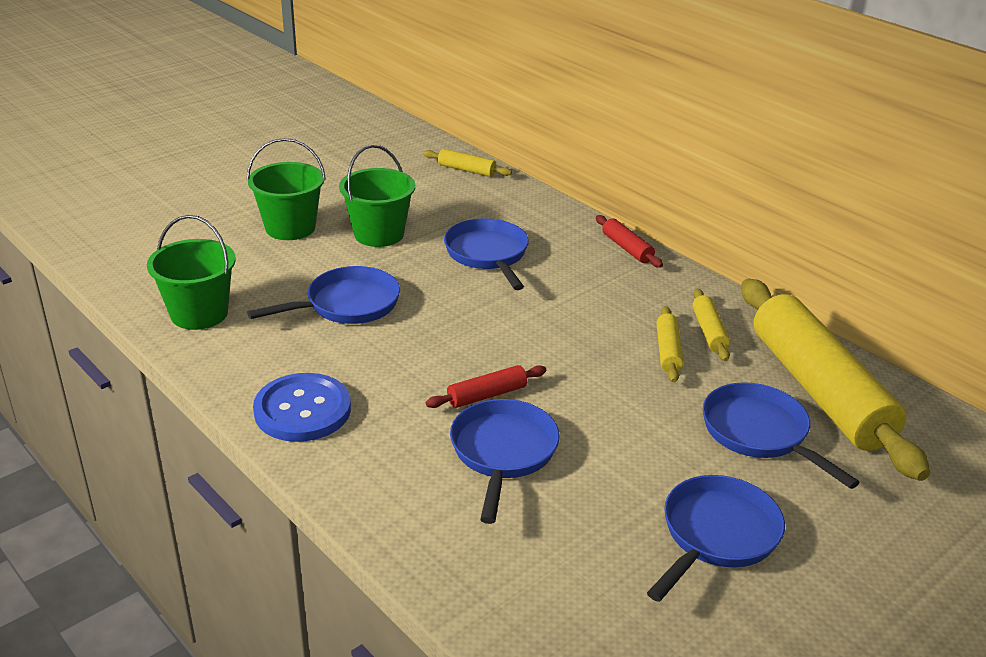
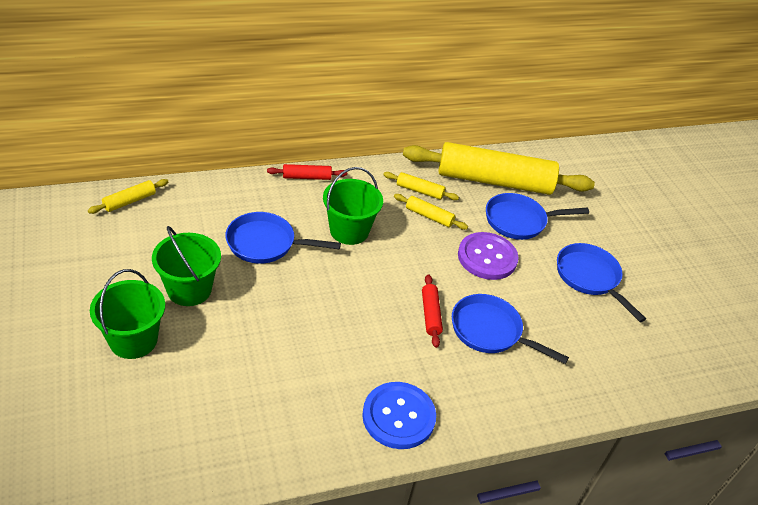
camera: 70 degrees left, 10 degrees up
(199, 313) = (230, 444): green bucket -> green bucket (349, 231)
(347, 305) = (279, 345): blue pan -> none
(644, 419) = (487, 257): none -> purple button

